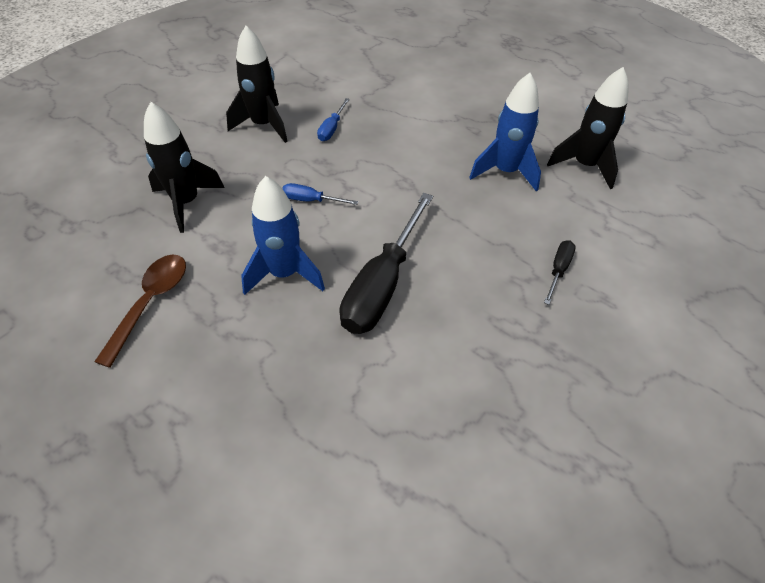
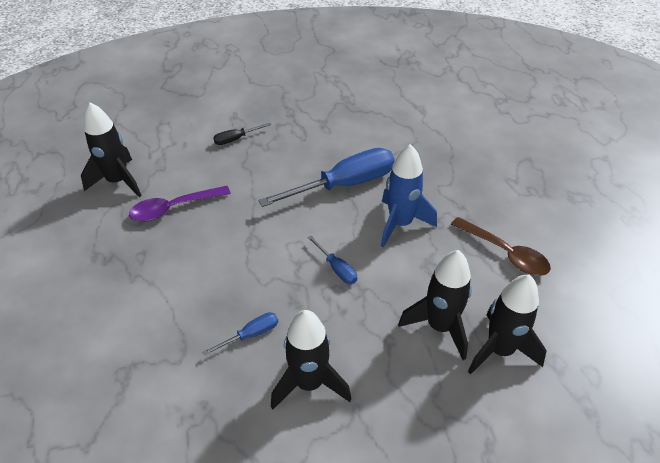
camera: 140 degrees left, 5 degrees down
(124, 211) = (499, 350): none -> black rocket
(150, 303) = (505, 253): brown spoon -> brown spoon turned 105 degrees counterclockwise
(382, 284) = (344, 185): black screwdriver -> blue screwdriver
(505, 172) = (174, 208): blue rocket -> purple spoon

